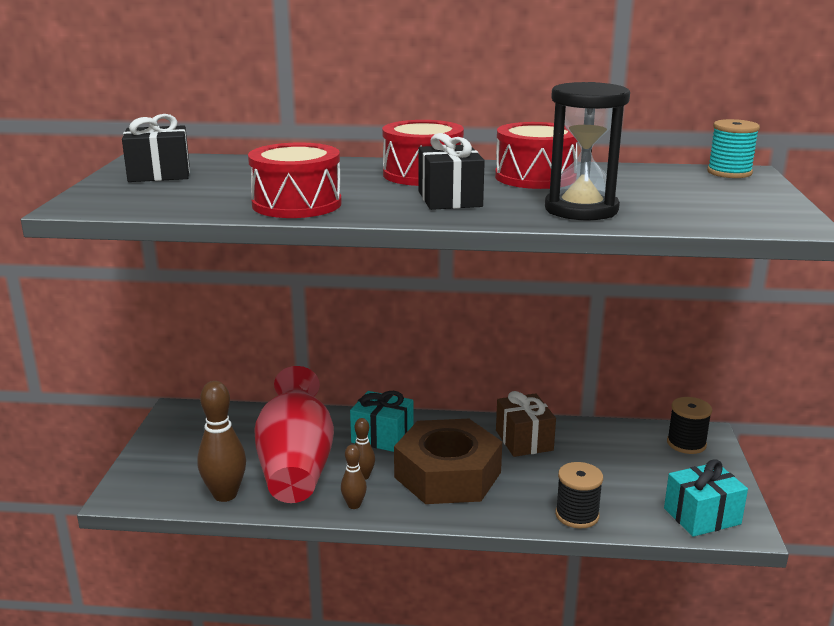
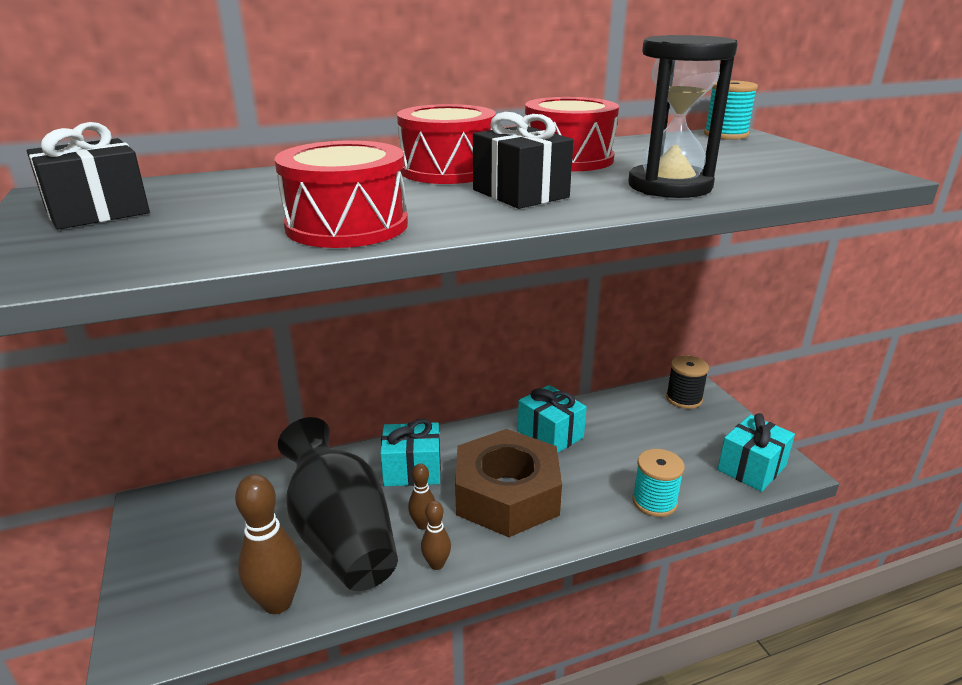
camera: 25 degrees left, 5 degrees up
(296, 466) = (340, 535): red vase -> black vase
(524, 440) = (550, 434): brown gift -> turquoise gift
(577, 515) = (654, 502): black spool -> turquoise spool

